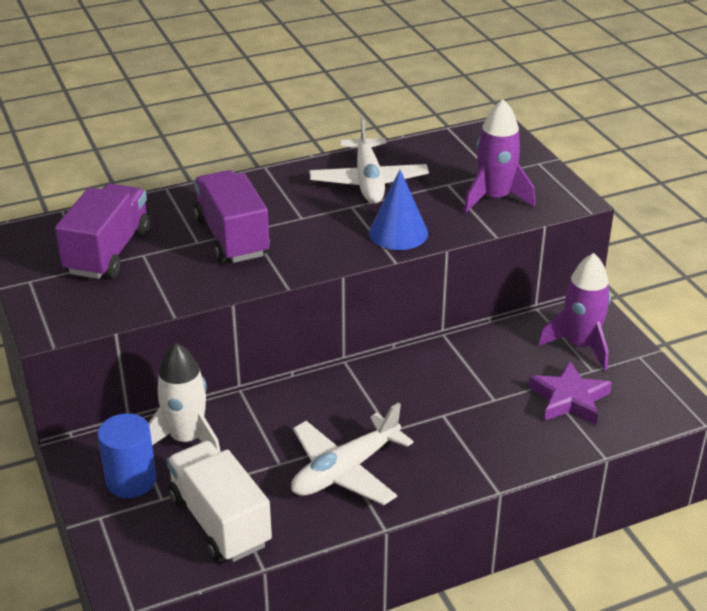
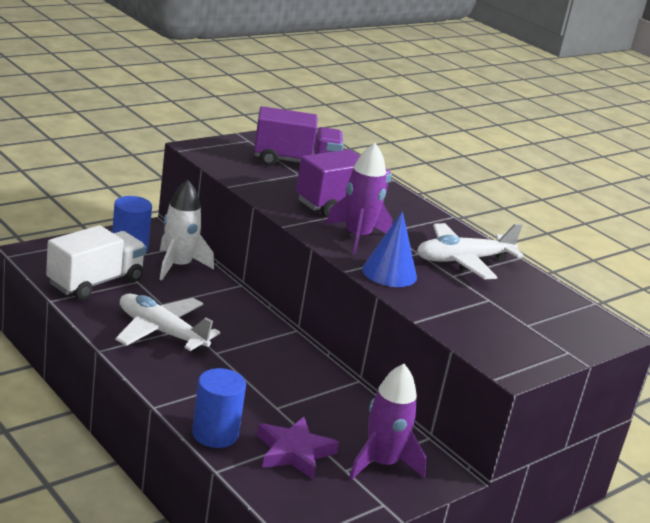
camera: 70 degrees right, 10 degrees down
(494, 198) = (480, 323): purple rocket -> purple rocket (357, 237)
(544, 450) = (215, 434): none -> blue cylinder

